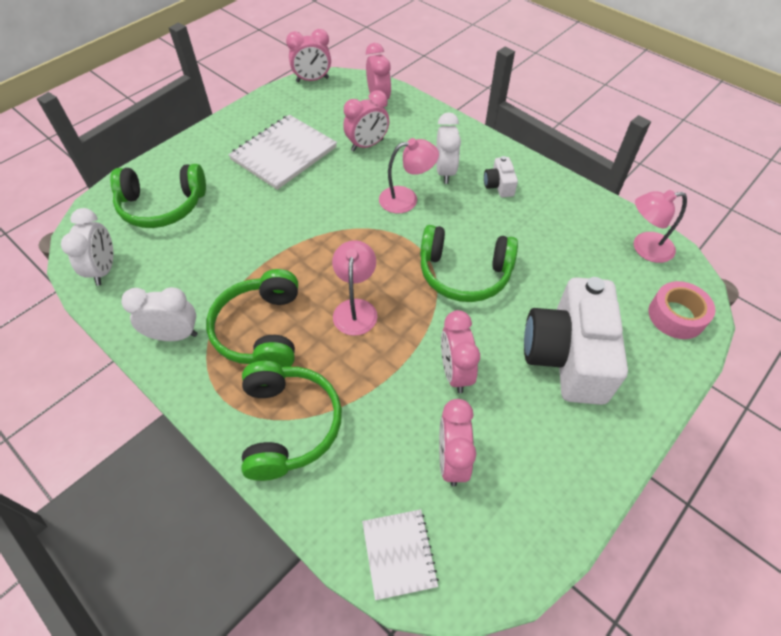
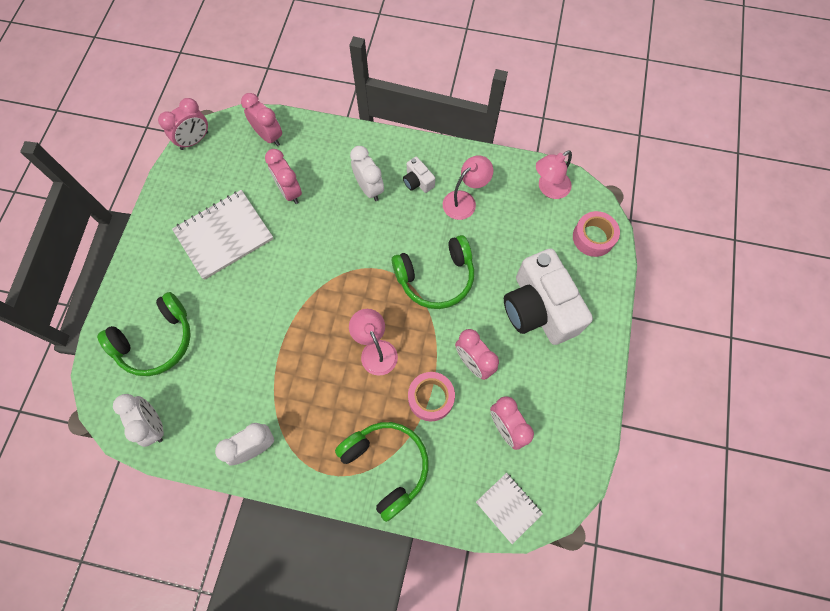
camera: 30 degrees left, 15 degrees up
(260, 330) = (317, 407): green headphones -> none
(284, 153) = (224, 235): white notebook -> white notebook turned 45 degrees clockwise
(367, 145) = (289, 191): pink clock -> pink clock turned 120 degrees clockwise
(383, 383) = (431, 398): none -> pink tape
(406, 199) = (354, 230): pink lamp -> pink lamp (464, 201)

